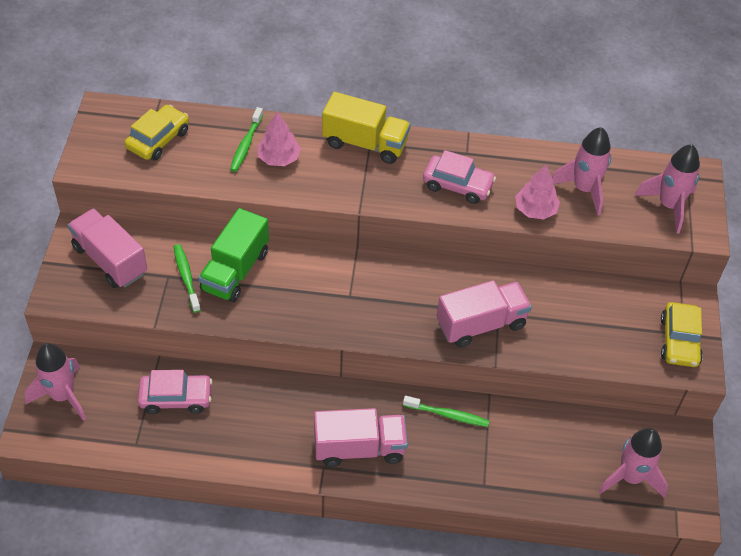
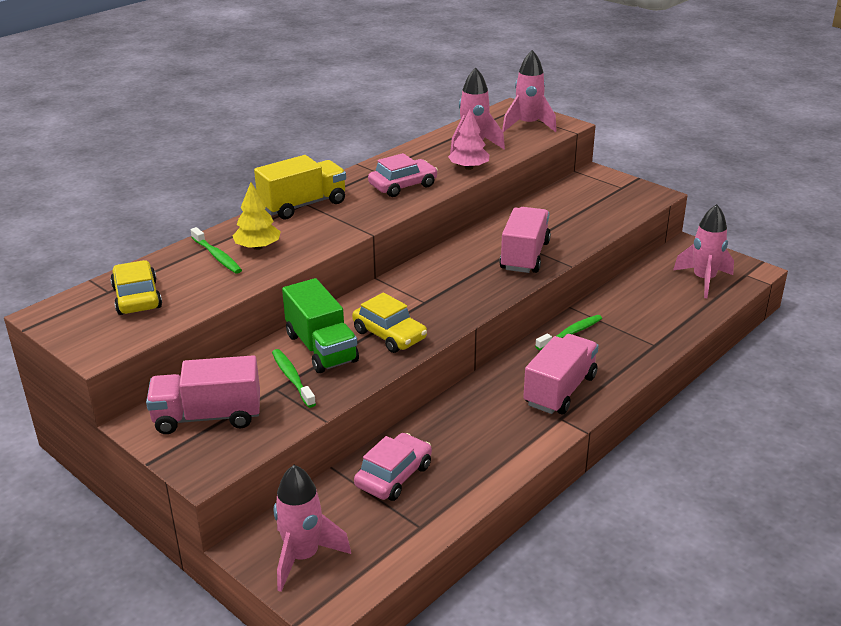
camera: 50 degrees left, 20 degrees down
(186, 277) = (292, 378): green toothbrush -> green toothbrush turned 45 degrees clockwise
(279, 158) = (258, 247): pink tree -> yellow tree
(679, 341) = (626, 191): yellow car -> yellow car (389, 335)

